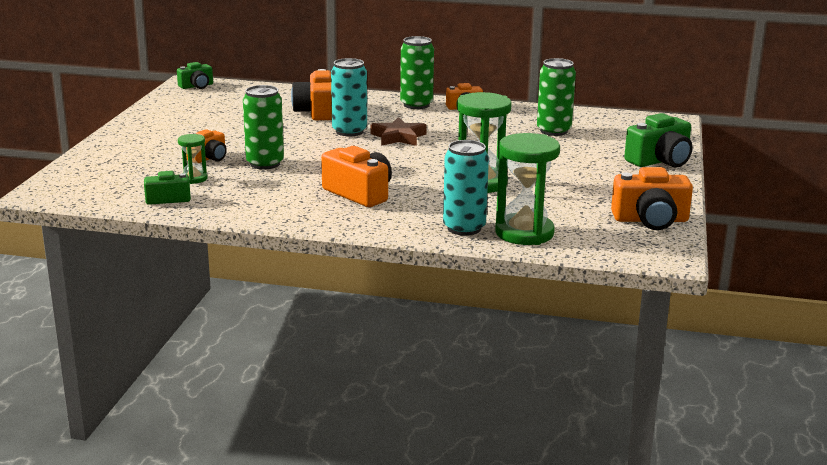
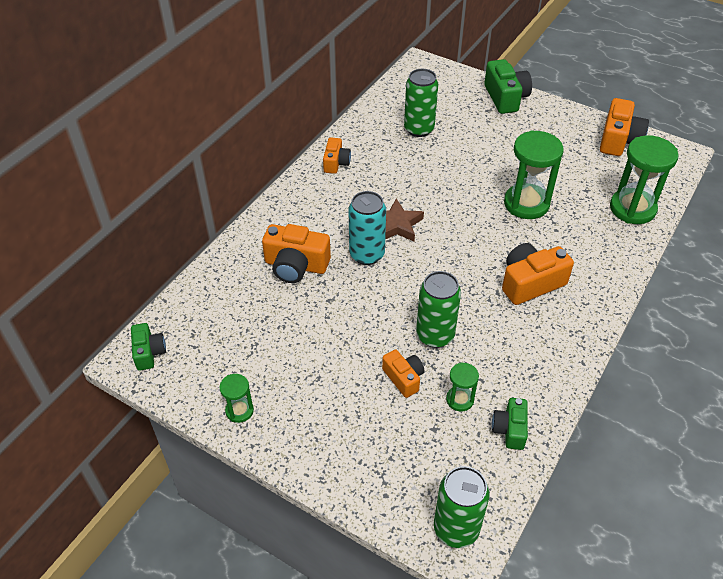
camera: 70 degrees left, 25 degrees up
(153, 115) = (239, 410): none -> green hourglass
(416, 105) = (311, 191): green can -> green can (456, 528)
(464, 228) = (618, 238): turquoise can -> none

